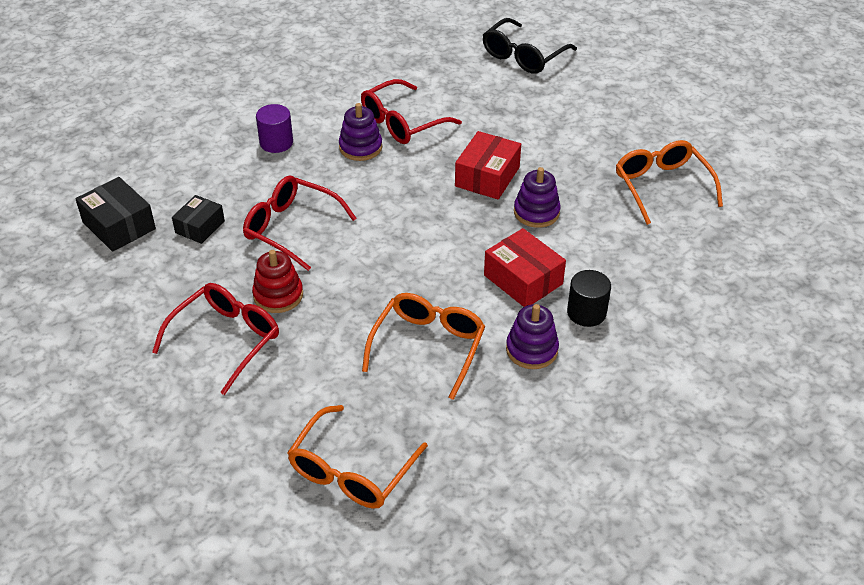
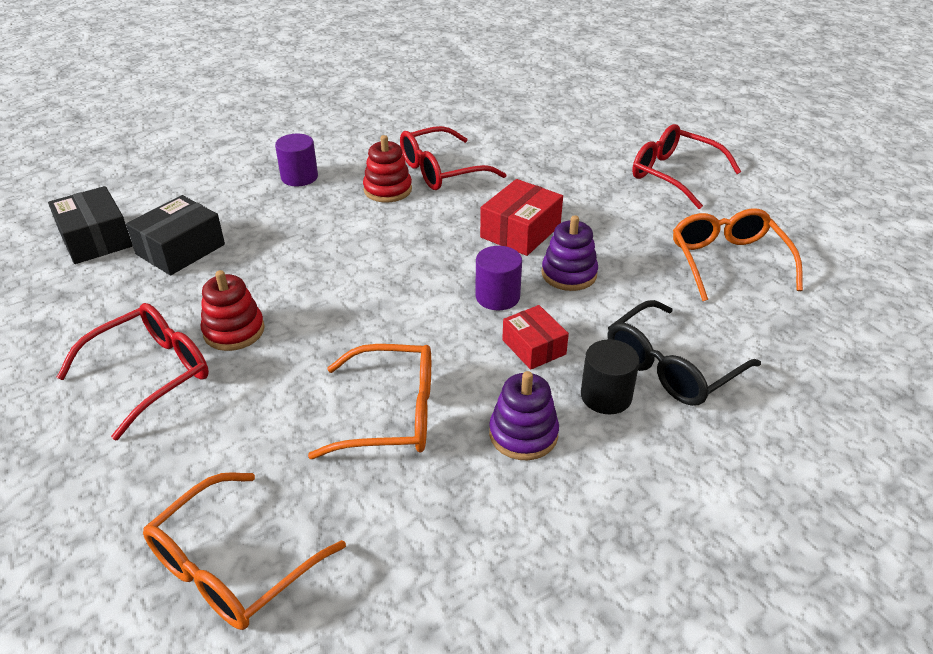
camera: 10 degrees right, 5 degrees down
(200, 227) = (180, 249): black box -> black box, size x1.51
(292, 228) = (280, 261): red glasses -> red glasses (675, 175)
(360, 147) = (387, 190): purple stacking toy -> red stacking toy
(428, 347) = (390, 414): orange glasses -> orange glasses turned 60 degrees clockwise
(483, 239) = (497, 296): none -> purple cylinder
(523, 279) = (534, 347): red box -> red box, size x0.66
(524, 56) = (592, 122): black glasses -> black glasses (672, 366)

